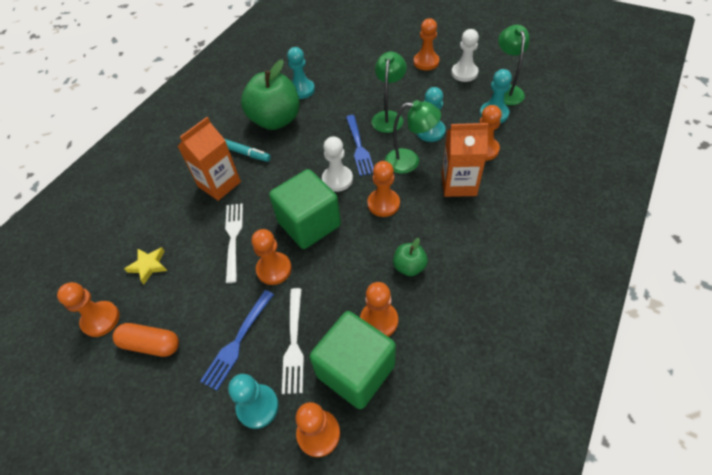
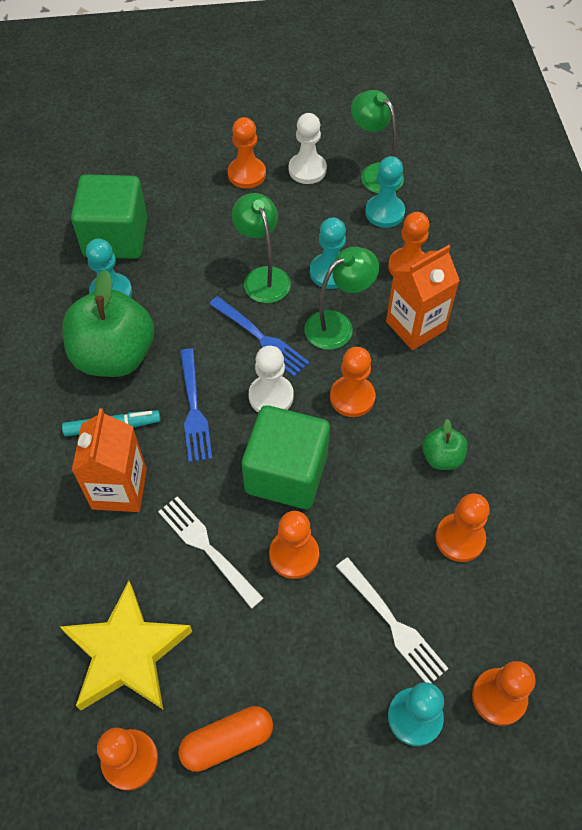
camera: 40 degrees left, 5 degrees up
(148, 266) = (127, 653): yellow star -> yellow star, size x2.07
(237, 341) = (328, 665): blue fork -> blue fork (194, 409)
(355, 370) = (480, 607): green cube -> green cube (116, 237)

